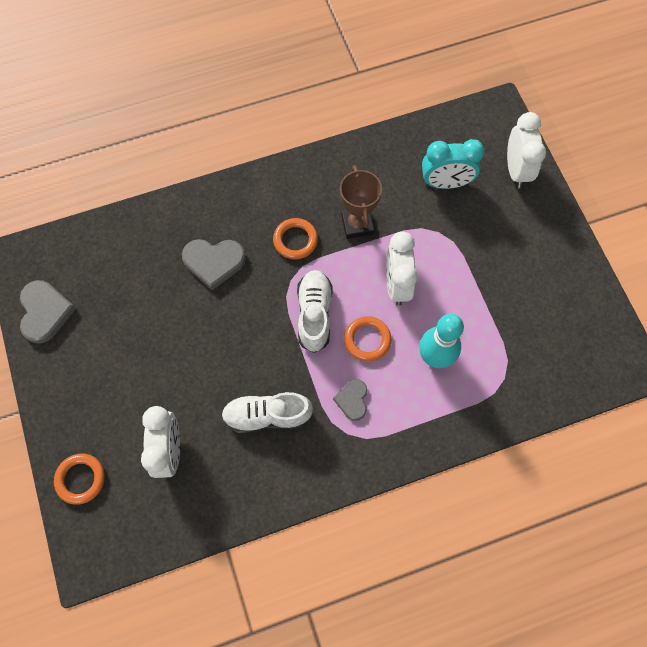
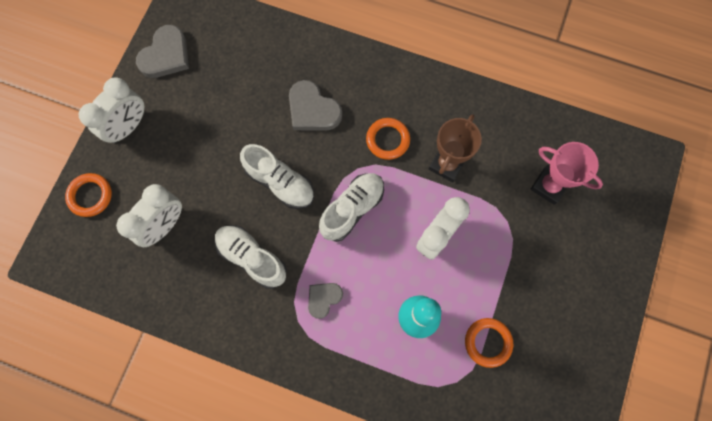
camera: 40 degrees right, 5 degrees up
(237, 339) = (280, 182): none -> white shoe
(367, 340) = (375, 262): orange ring -> orange ring (488, 342)
(445, 183) = (549, 186): turquoise clock -> pink trophy
(516, 170) = (620, 221): white clock -> white clock (128, 127)

